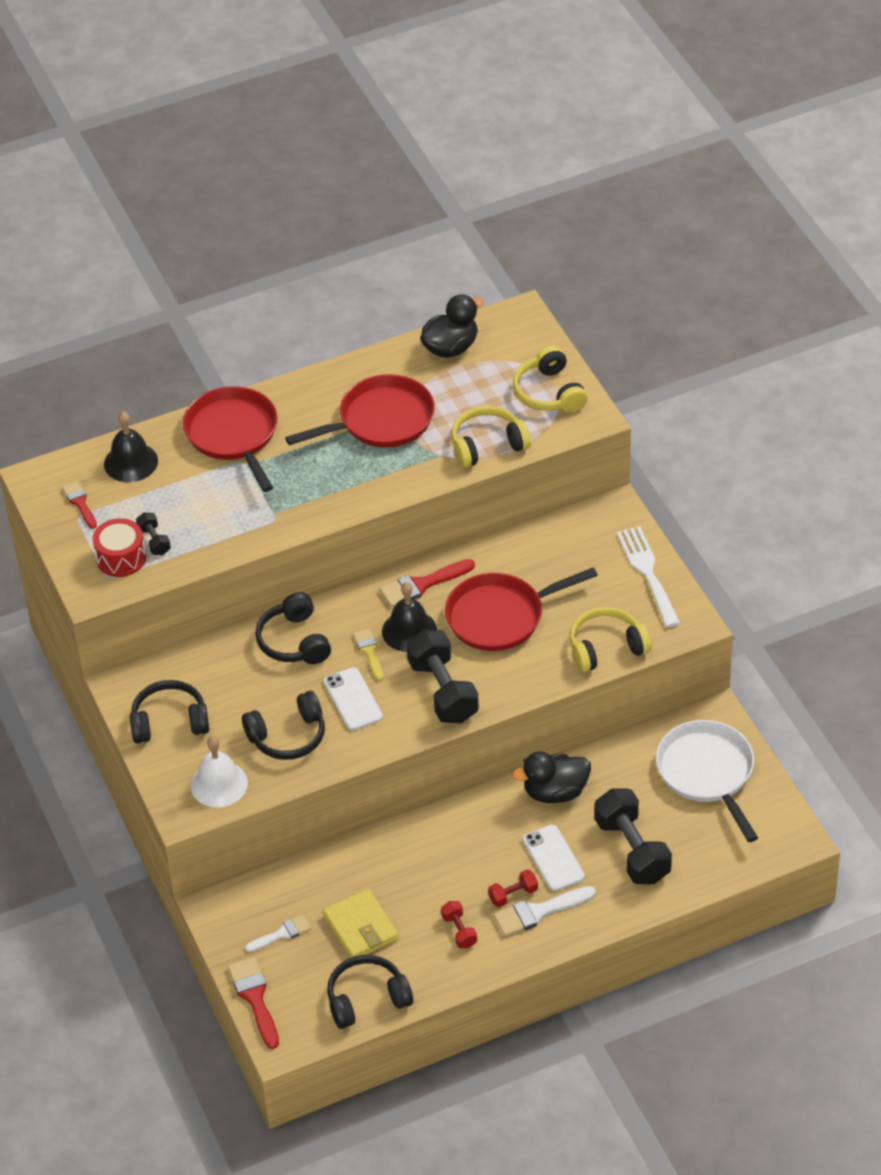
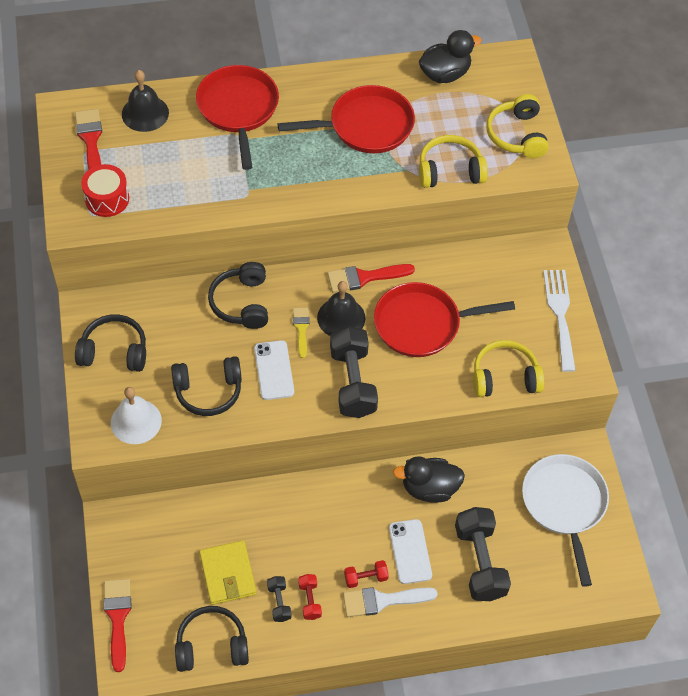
camera: 10 degrees right, 10 degrees up
(80, 503) = (90, 140): red brush -> red brush, size x1.54
(154, 541) = (140, 190): black dumbbell -> black dumbbell (279, 602)
(282, 934) = (160, 562): white brush -> none

